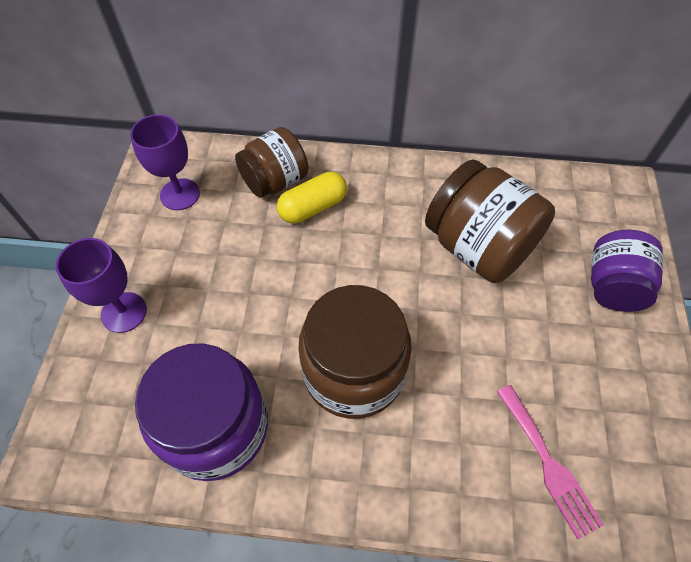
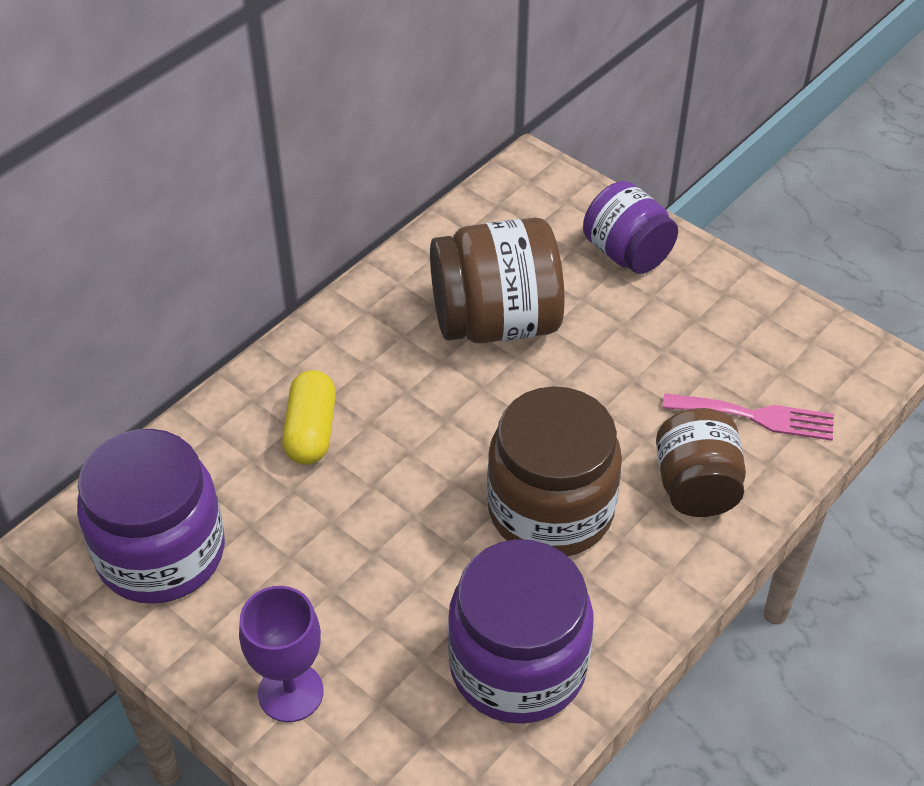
camera: 55 degrees left, 10 degrees down
(180, 194) = (161, 553): purple goblet -> purple jar
(275, 181) = (237, 446): brown jar -> brown jar (696, 487)

